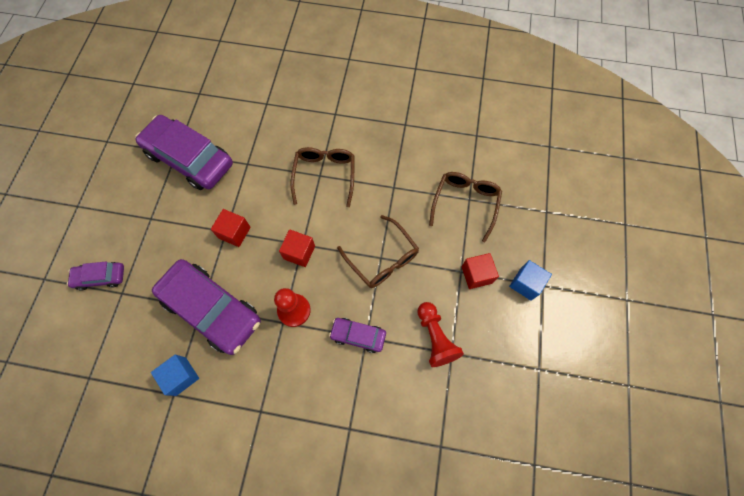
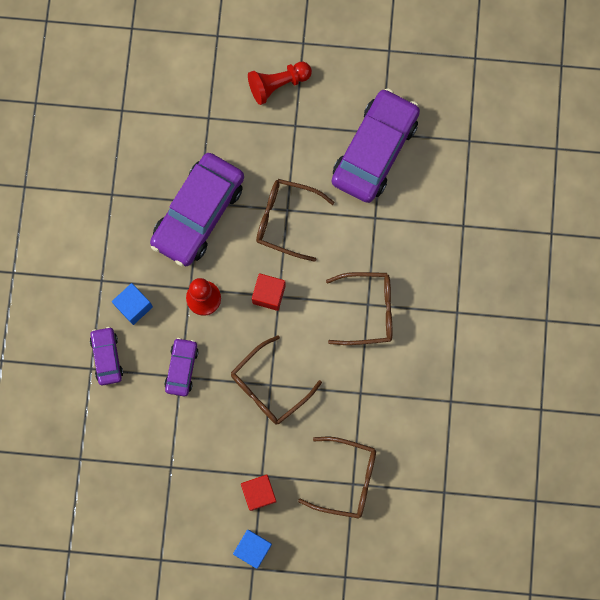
camera: 85 degrees right, 10 degrees up
(100, 277) = (223, 92): purple car -> purple car (107, 357)
(181, 376) = (129, 197): blue cube -> blue cube (134, 306)
(234, 232) = (286, 220): red cube -> brown glasses
(435, 338) = (185, 449): red pawn -> red pawn (277, 85)

